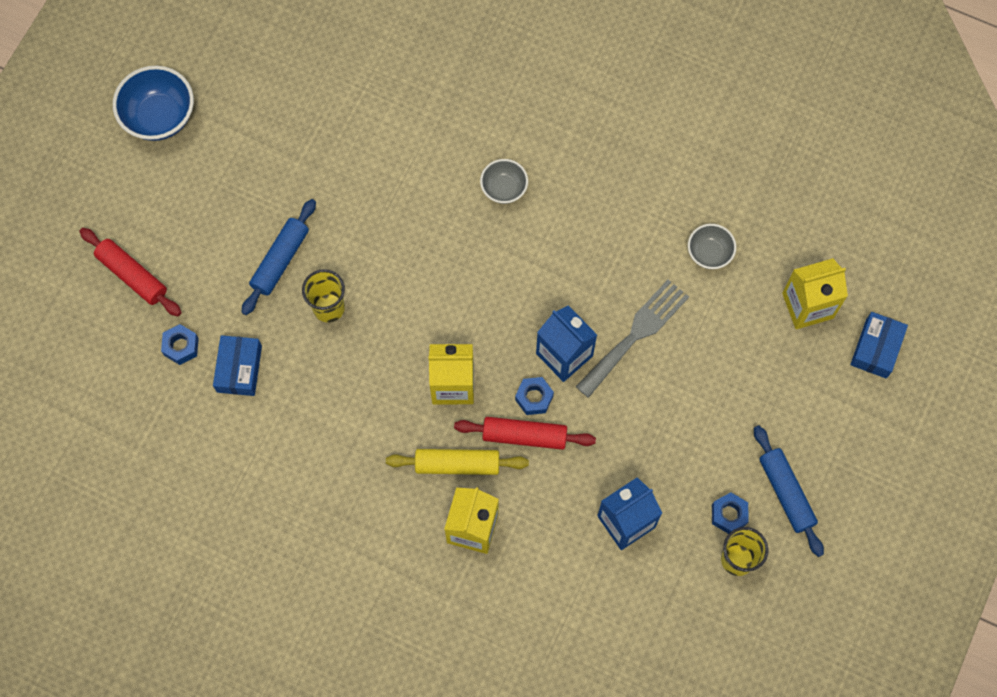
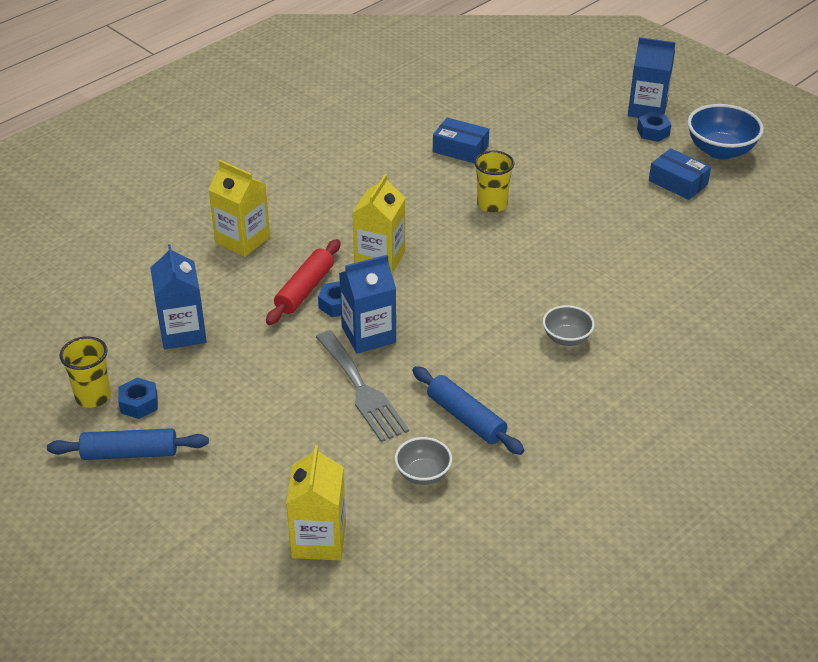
camera: 110 degrees right, 30 degrees down
(101, 201) = (647, 109): none -> blue carton
(132, 275) = (571, 113): red rolling pin -> none
(181, 347) = (496, 125): blue nut -> blue nut (653, 132)
(280, 260) = (551, 188): blue rolling pin -> blue rolling pin (466, 418)
(457, 464) = (304, 244): yellow rolling pin -> none
(876, 348) = (234, 586): blue box -> blue box (678, 182)

